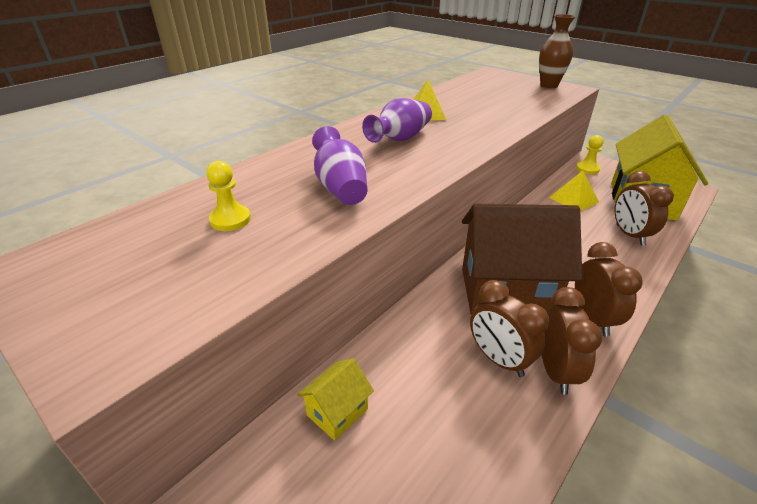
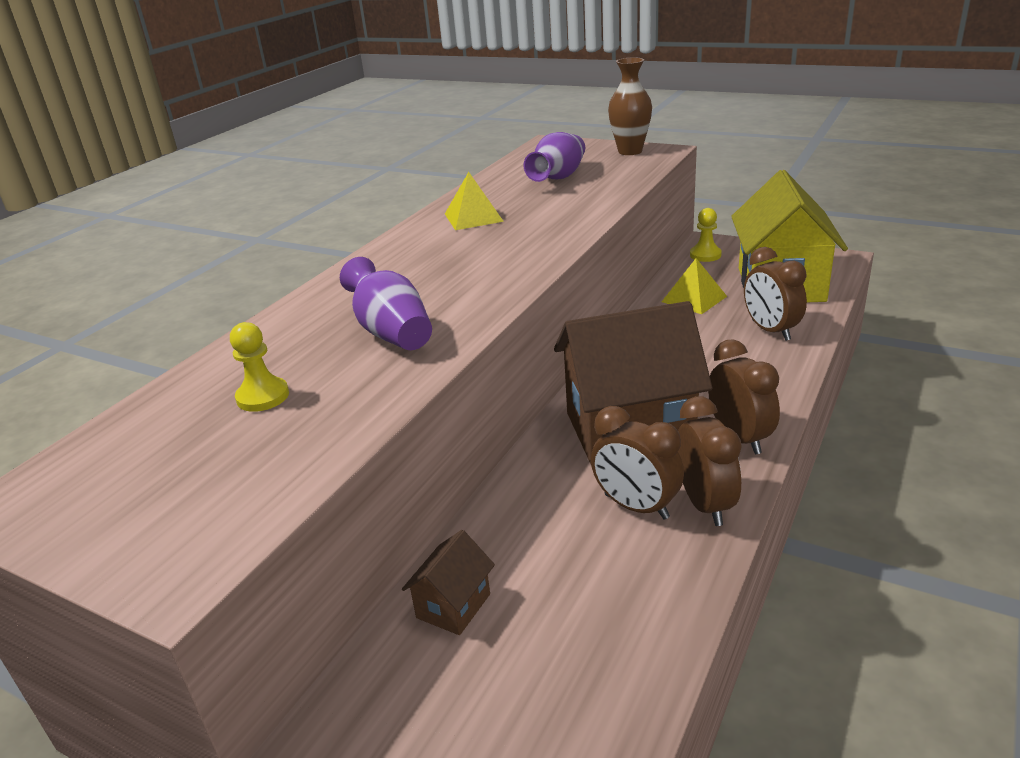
camera: 10 degrees left, 5 degrees down
(337, 412) = (453, 606): yellow house -> brown house
(400, 139) = (449, 257): purple vase -> purple vase (558, 177)

